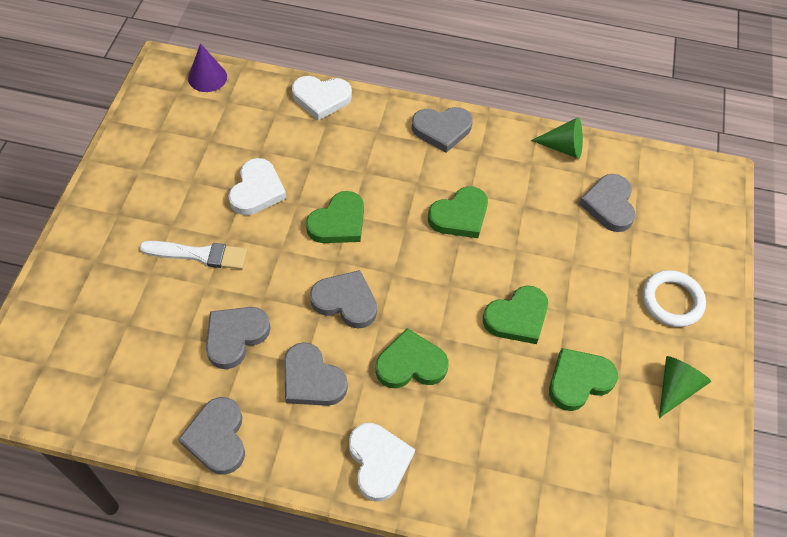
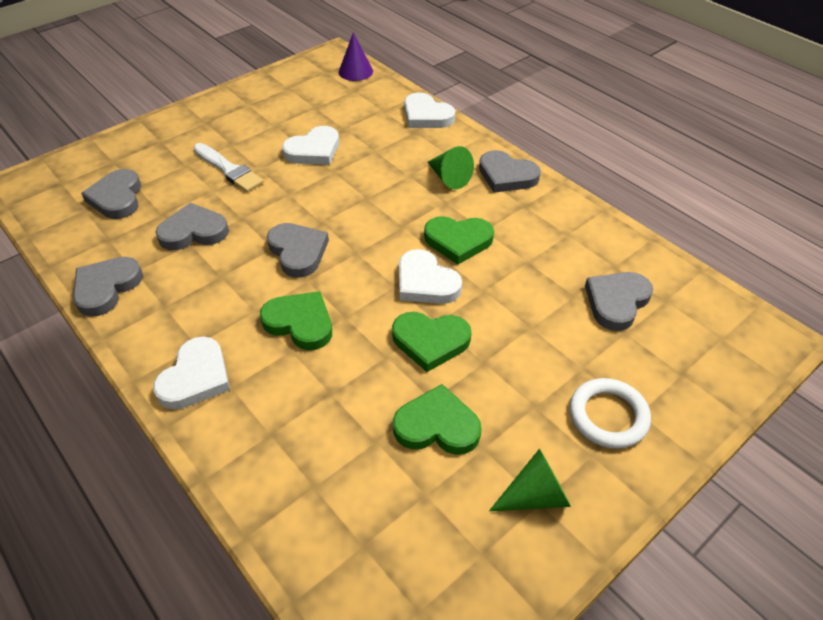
camera: 40 degrees right, 10 degrees down
(312, 379) = (213, 289): grey heart -> grey heart (117, 198)
(338, 222) = (351, 198): green heart -> none
(469, 269) = (425, 282): none -> white heart
(563, 147) = (612, 237): green cone -> green cone (449, 178)

